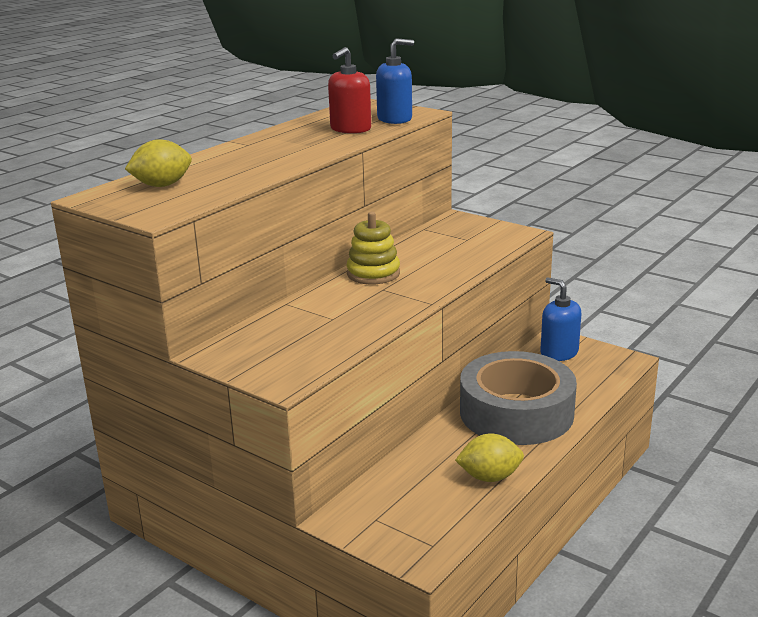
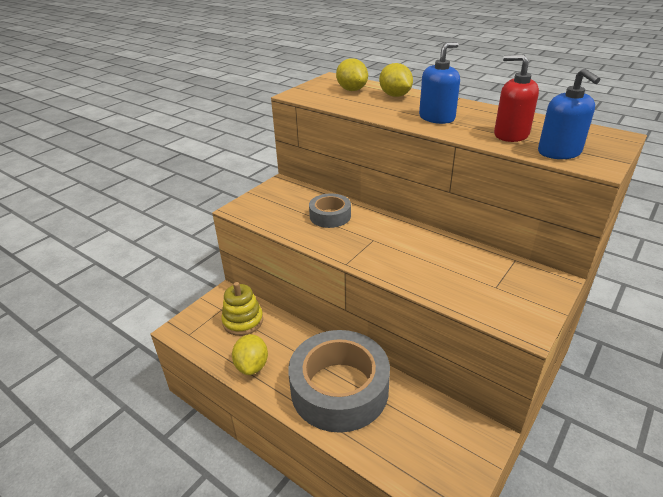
camera: 90 degrees right, 10 degrees up
(203, 165) = (395, 95): none -> yellow lemon
(323, 314) = (330, 216): none -> grey tape
(373, 274) = (402, 234): yellow stacking toy -> yellow stacking toy (243, 321)
(559, 353) = (455, 435): blue soap dispenser -> blue soap dispenser (437, 118)

